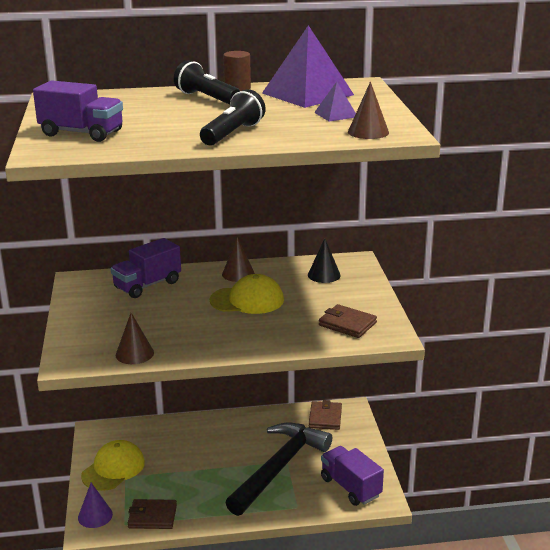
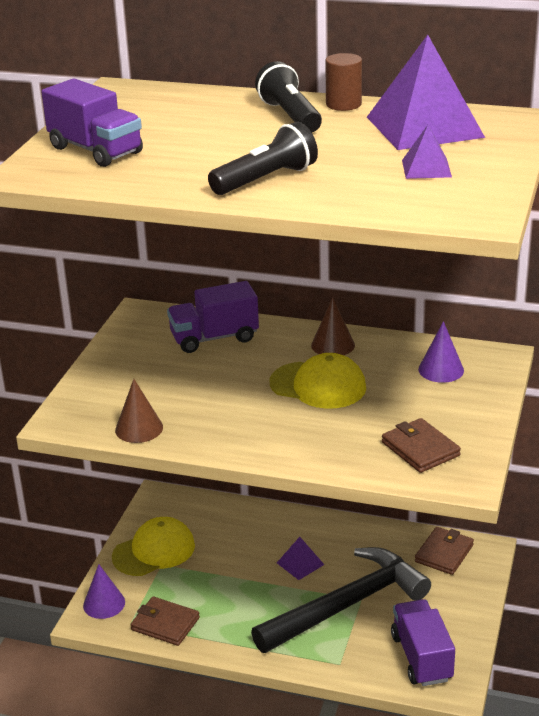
camera: 25 degrees right, 5 degrees up
(229, 449) = (300, 563): none -> purple pyramid
(324, 275) = (441, 370): black cone -> purple cone
(368, 132) = (439, 205): brown cone -> none

